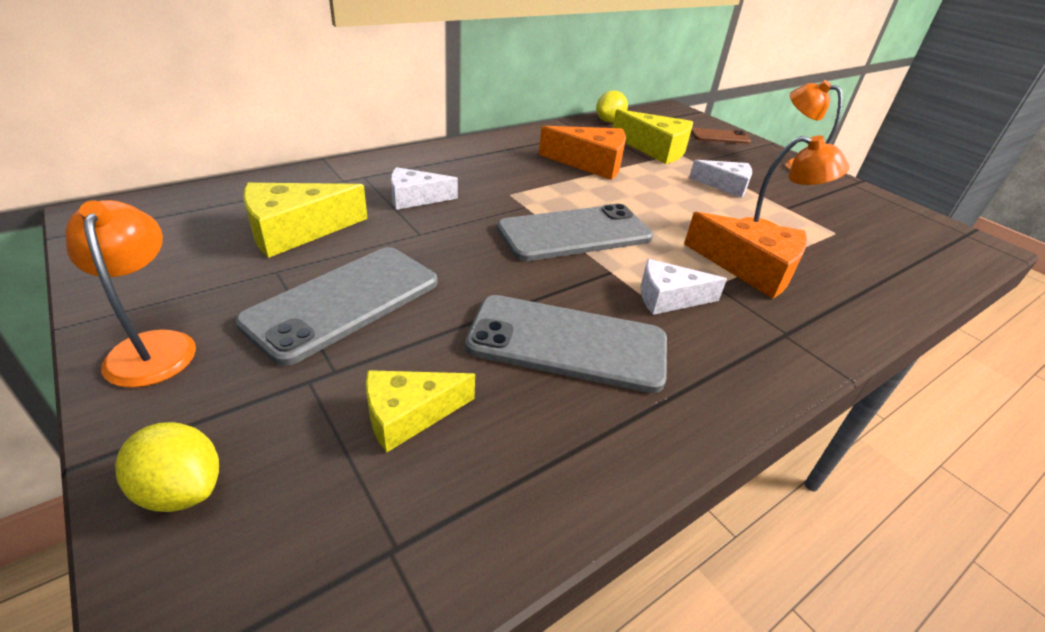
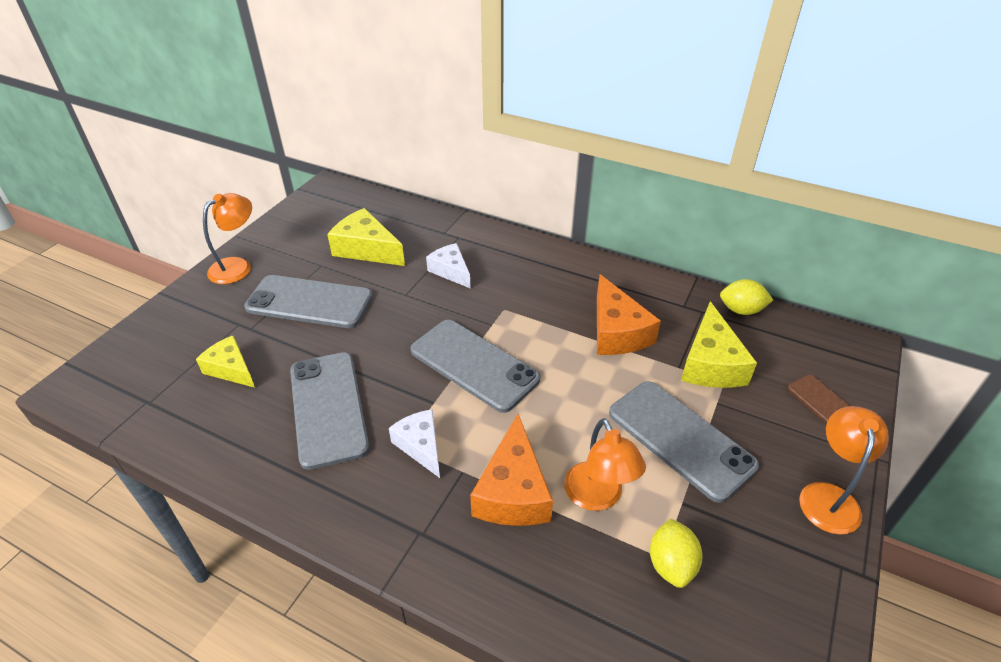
camera: 65 degrees right, 5 degrees up
(181, 489) = (158, 326): yellow lemon -> yellow lemon (671, 564)
(725, 186) = (680, 439): white cheese -> grey phone

